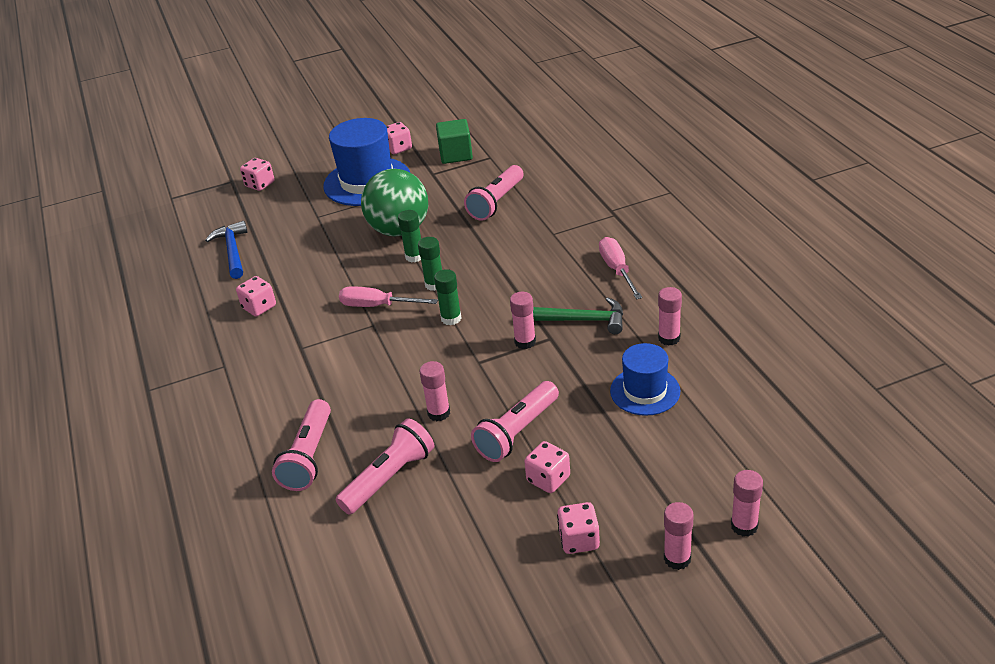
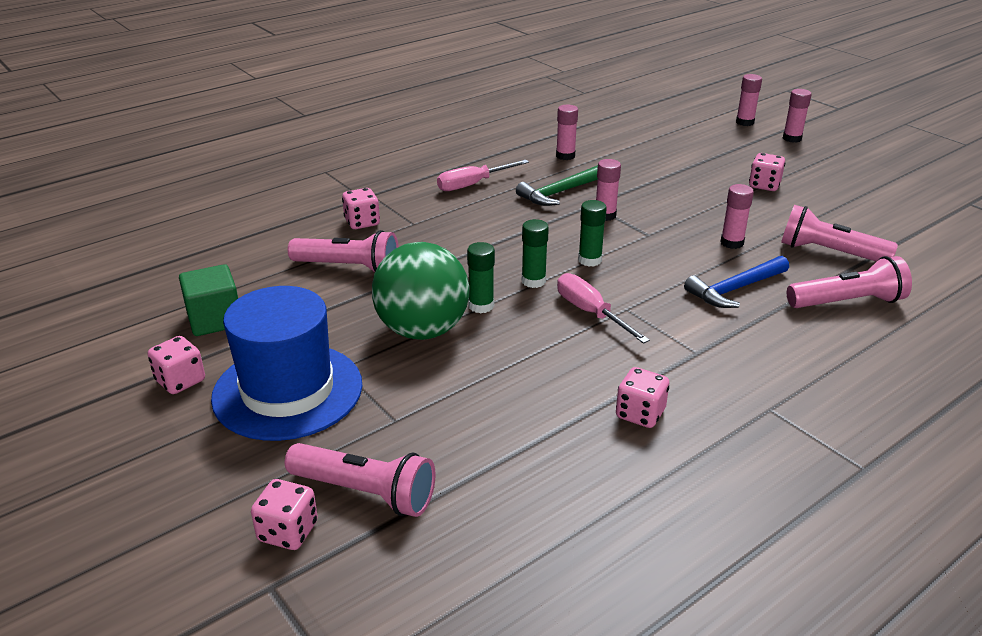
camera: 110 degrees left, 5 degrees down
(233, 251) = (514, 493): blue hammer -> blue hammer (735, 289)
(377, 306) = (590, 313): pink screwdriver -> pink screwdriver turned 150 degrees clockwise
(517, 432) = (725, 203): pink flashlight -> pink flashlight (365, 492)
(579, 540) = (810, 168): pink dice -> pink dice (362, 222)
(582, 320) = (559, 193): green hammer -> green hammer turned 120 degrees counterclockwise
(645, 391) = (637, 160): blue hat -> none

